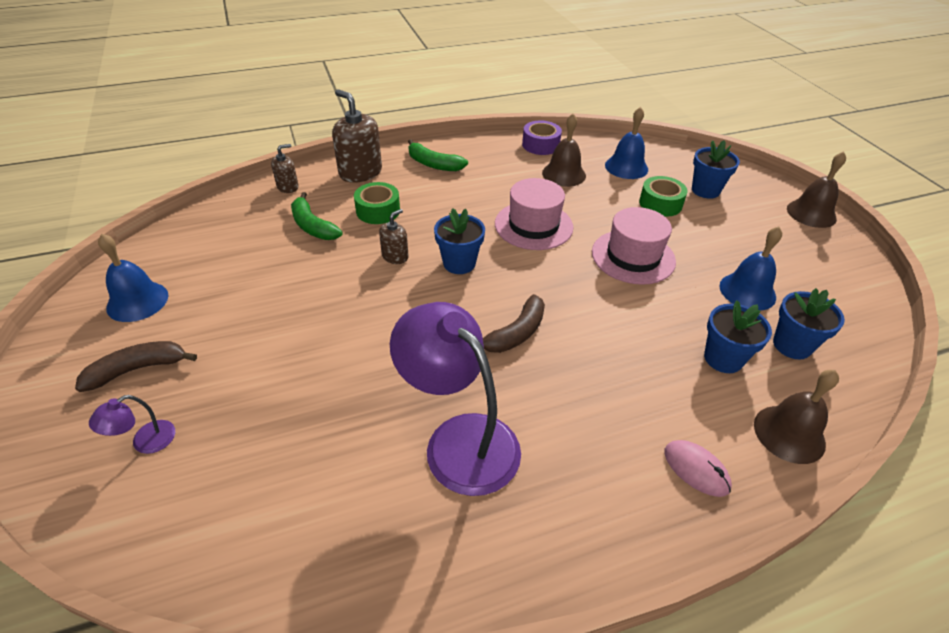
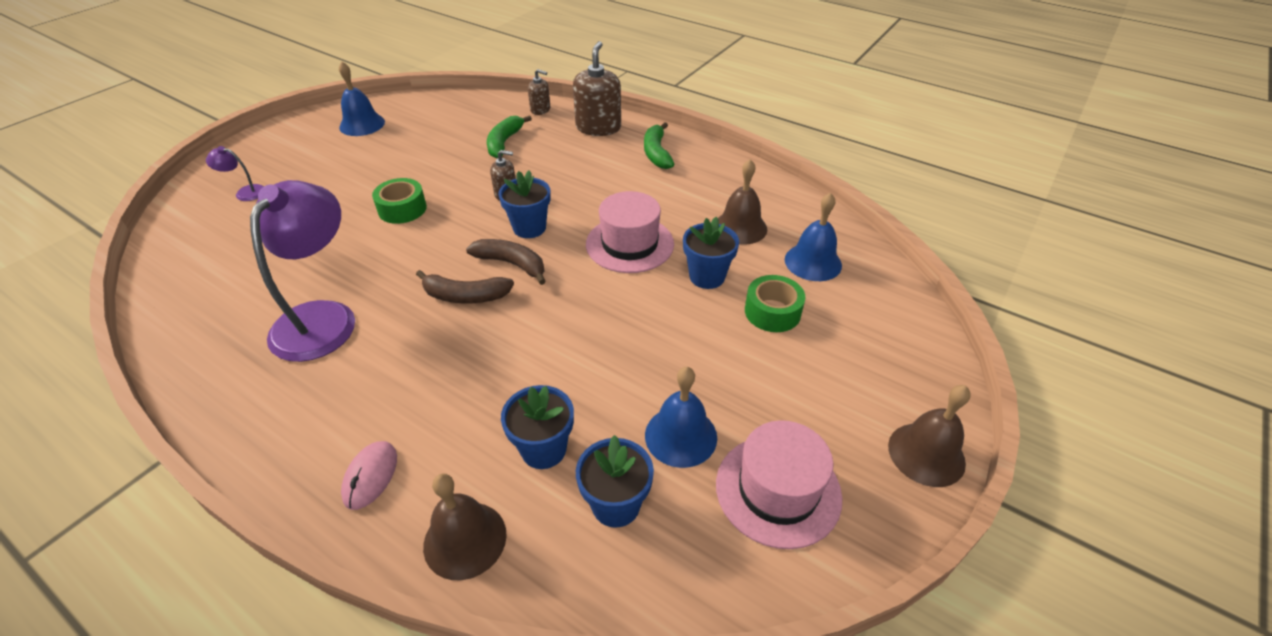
camera: 55 degrees right, 0 degrees up
(138, 369) = (302, 157): brown banana -> brown banana (512, 264)
(378, 211) = (556, 159): green tape -> green tape (402, 209)
(540, 145) = (773, 193): purple tape -> none
(633, 257) = (650, 326): pink hat -> pink hat (778, 490)
(705, 190) = (848, 338): blue flower pot -> blue flower pot (707, 276)

